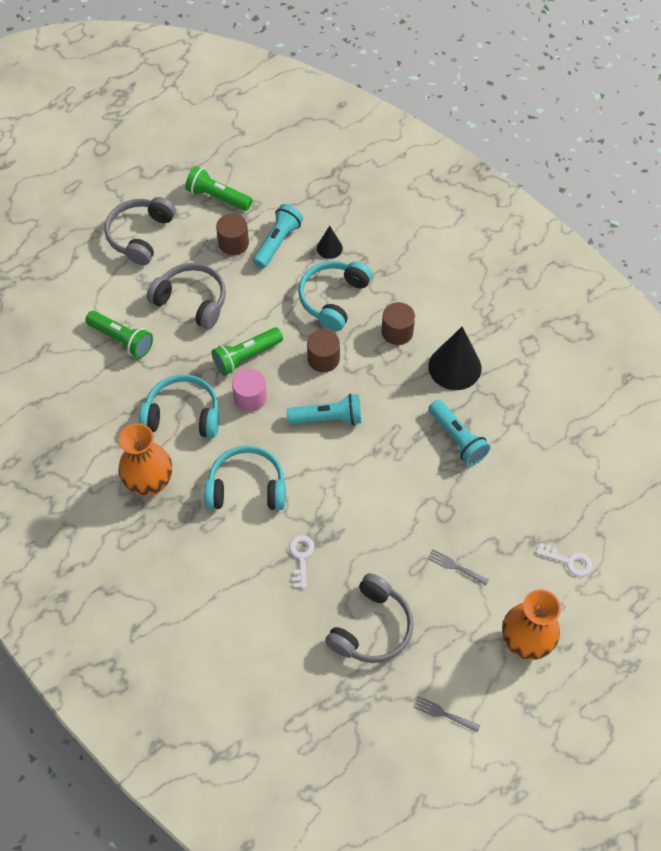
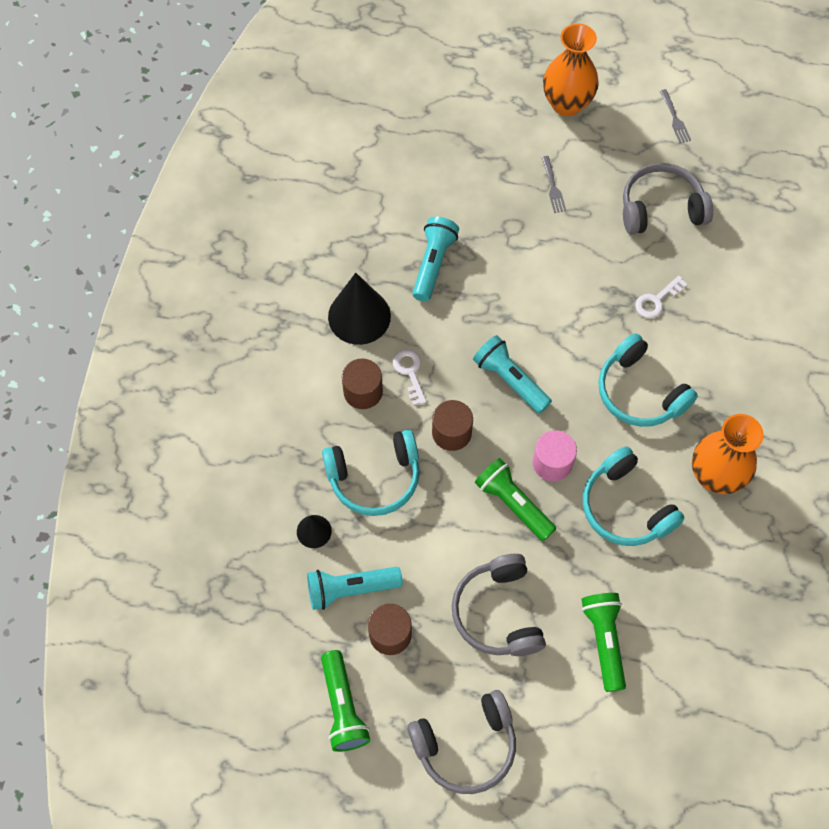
camera: 130 degrees left, 5 degrees up
(246, 356) = (513, 504): green flashlight -> green flashlight turned 150 degrees counterclockwise
(568, 561) = (471, 116): white key -> white key (410, 373)

